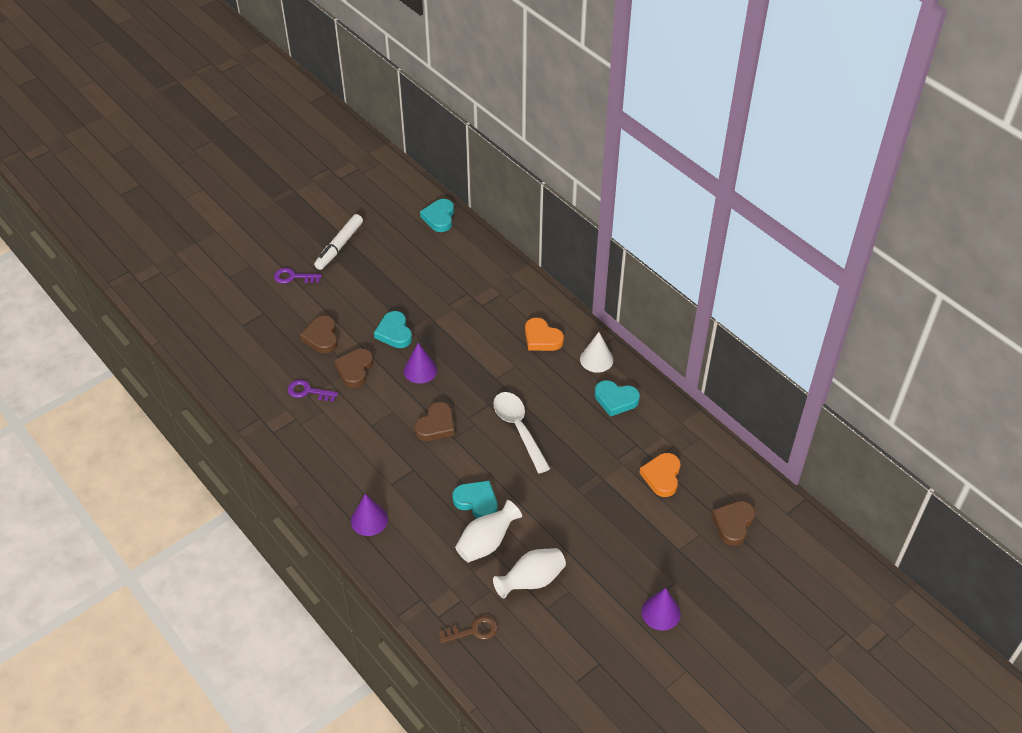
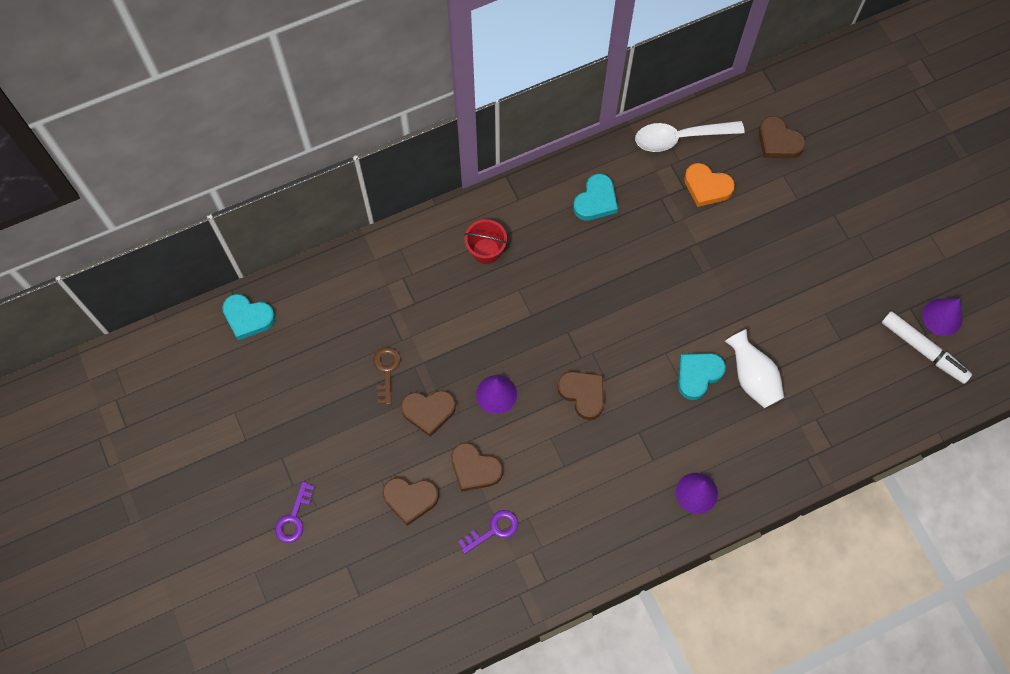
camera: 75 degrees left, 20 degrees up
(308, 391) = (493, 530): purple key -> purple key turned 150 degrees counterclockwise
(339, 246) = (257, 450): white marker -> white marker (923, 350)
(394, 333) = (428, 411): turquoise heart -> brown heart
(473, 631) = (854, 415): brown key -> brown key (386, 371)
(518, 428) = (610, 309): white spoon -> white spoon (680, 138)
(532, 581) = (807, 345): white vase -> none
(542, 338) = (486, 251): orange heart -> red bucket
(596, 359) = (533, 203): white cone -> none
(661, 612) = (865, 237): purple cone -> purple cone (942, 317)

